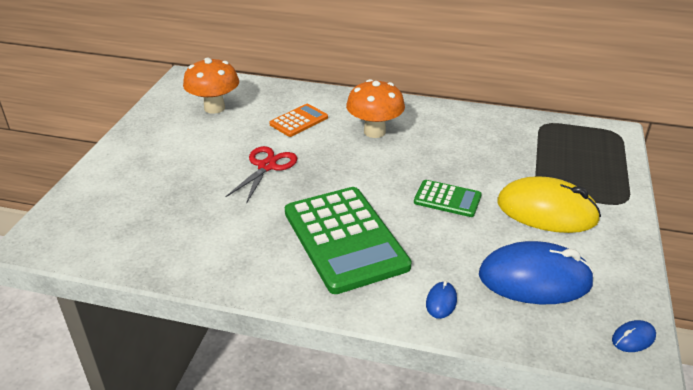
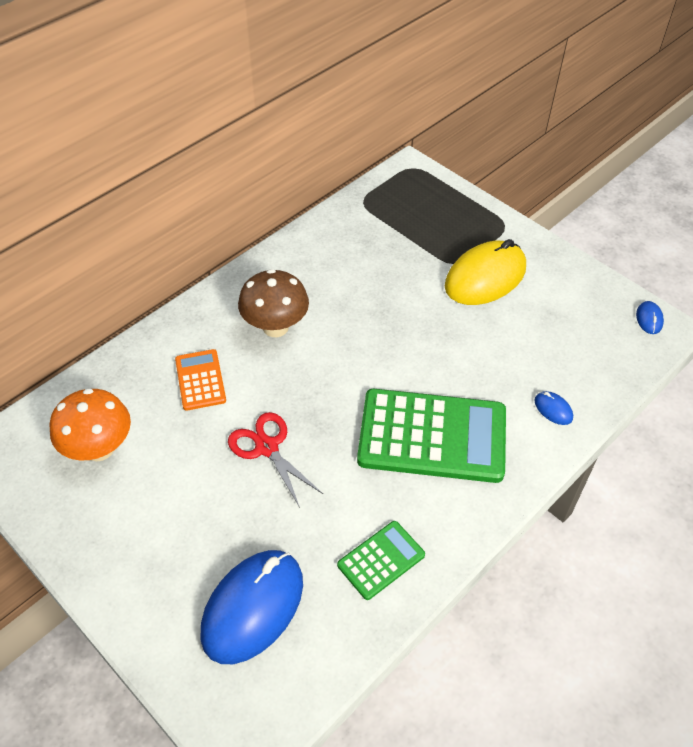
camera: 60 degrees left, 15 degrees up
(374, 132) = (275, 327): orange mushroom -> brown mushroom
(447, 199) = (425, 331): green calculator -> green calculator (381, 560)
(534, 279) = (560, 335): blue mouse -> blue mouse (253, 607)

